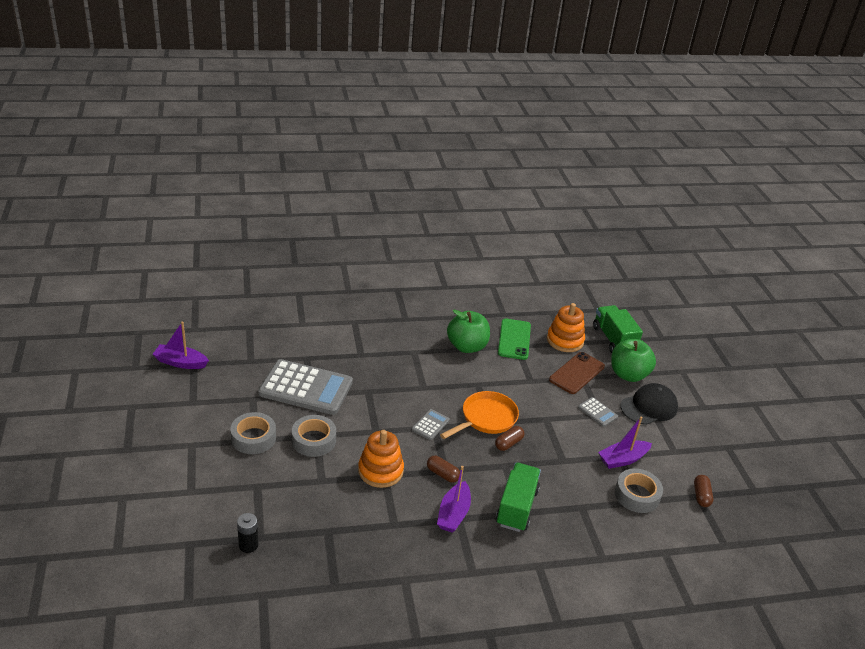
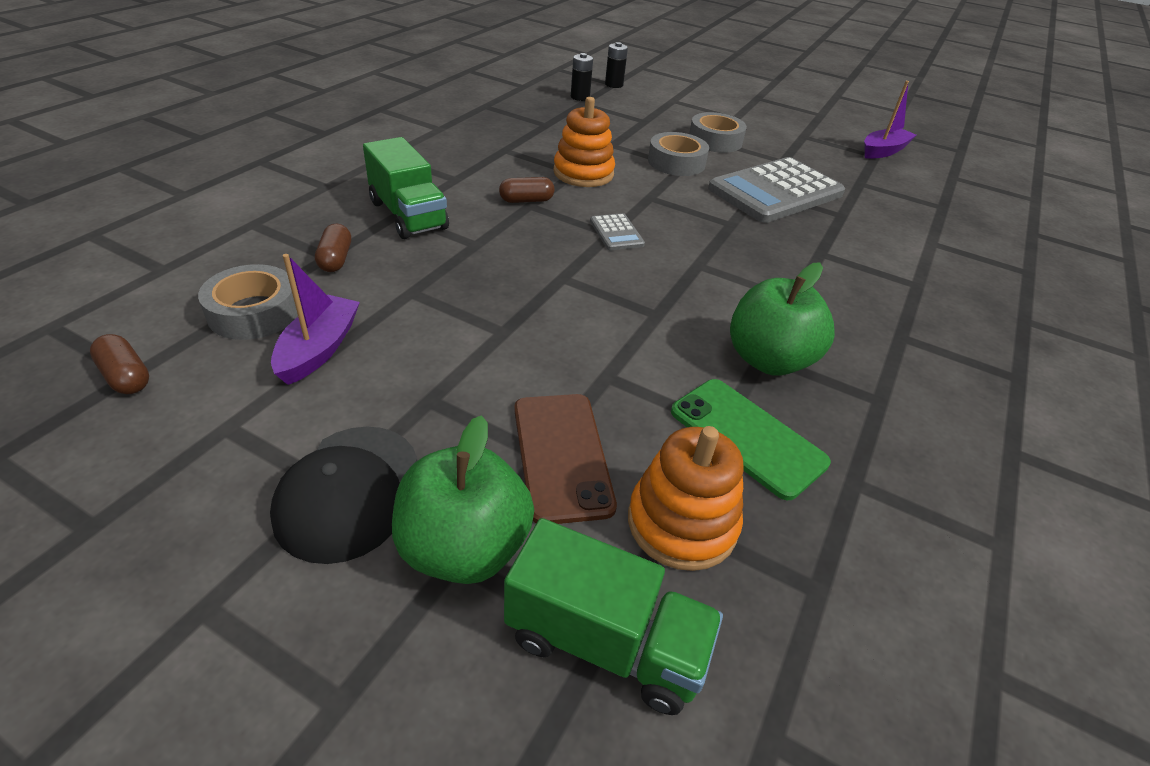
camera: 130 degrees right, 5 degrees up
(191, 542) = (614, 85): none -> black battery
(453, 514) = (465, 179): purple boat -> none
(486, 418) = (575, 278): orange pan -> none
(508, 443) = (505, 268): brown capsule -> brown capsule (335, 259)
(597, 412) = (438, 401): grey calculator -> none

